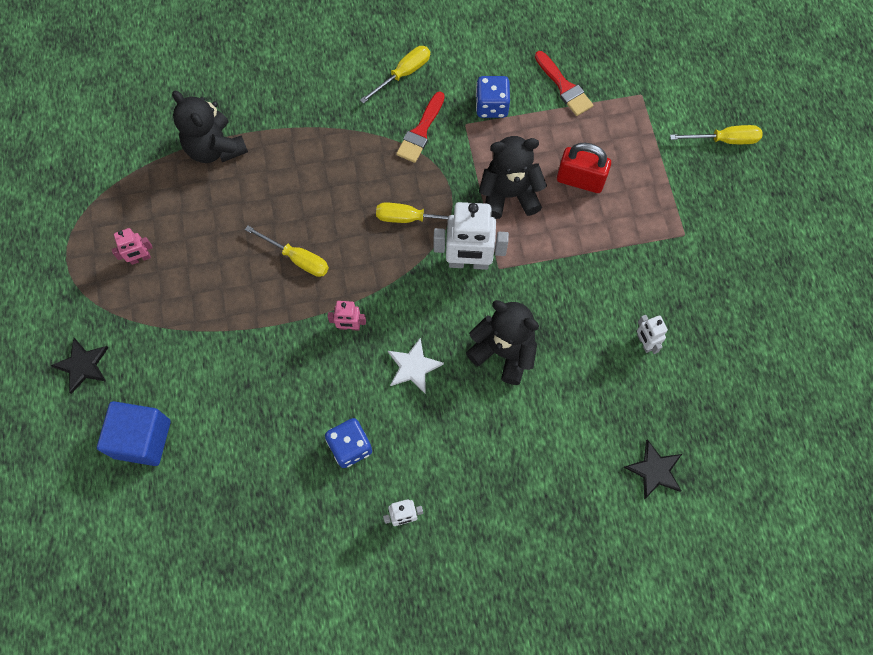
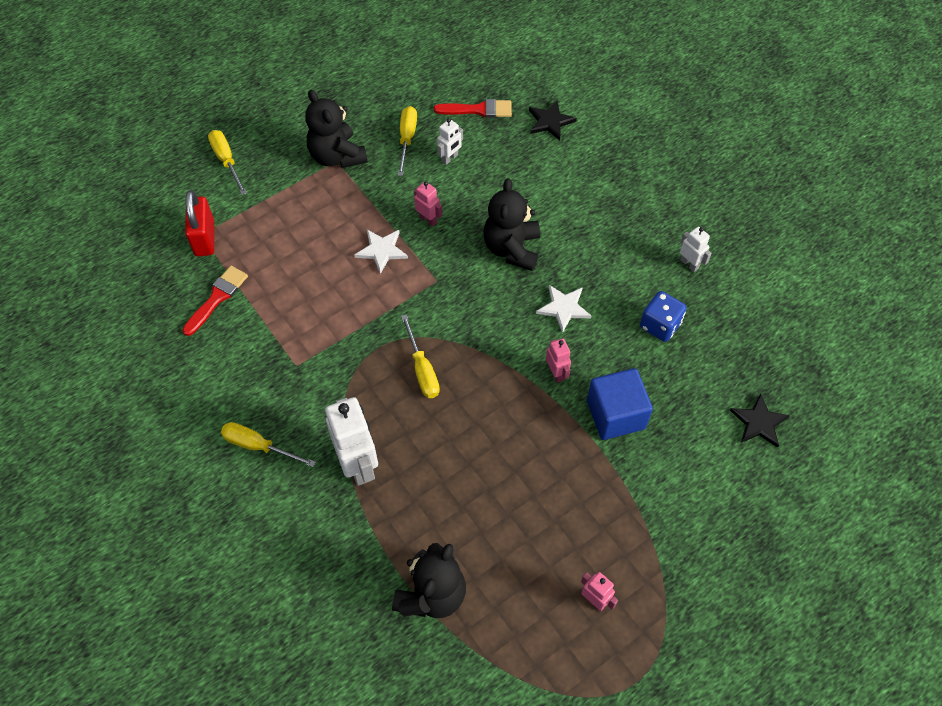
camera: 115 degrees left, 10 degrees down
(83, 365) = (731, 592): black star -> black star (759, 422)
(142, 439) = (760, 495): blue cube -> blue cube (615, 414)
(297, 258) = (514, 449): yellow screwdriver -> yellow screwdriver (407, 138)
(421, 131) = (321, 401): red brush -> red brush (478, 110)
(468, 262) = (443, 305): white robot -> white robot (358, 465)
(491, 106) = (265, 350): blue dice -> none
(509, 195) = (358, 300): black teddy bear -> black teddy bear (337, 156)
(555, 234) = (382, 250): none -> white star
(574, 290) = (428, 219): none -> pink robot
(580, 180) = (317, 251): red padlock -> red padlock (204, 238)

